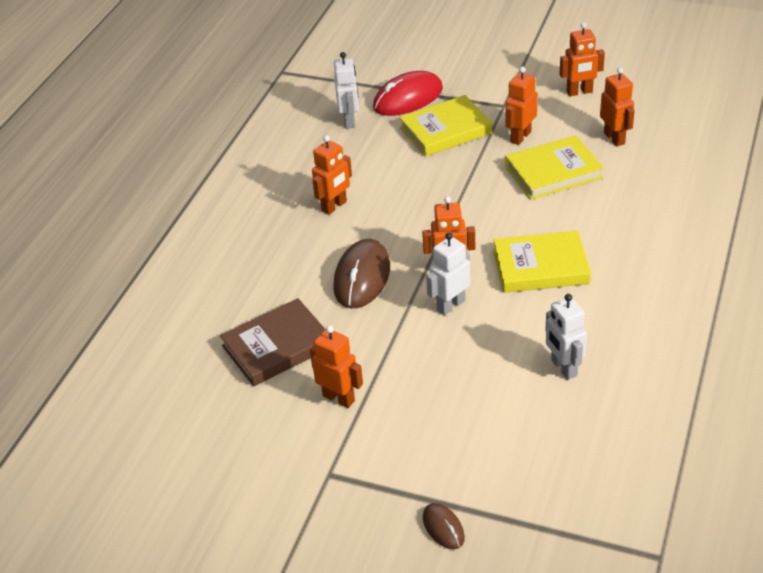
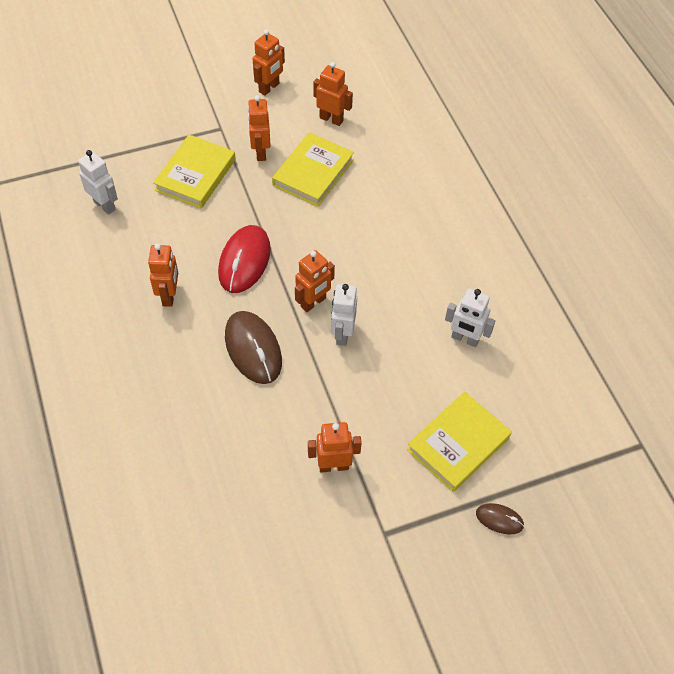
camera: 45 degrees left, 15 degrees up
(277, 346) = (244, 452): brown book -> none
(408, 98) = (135, 158): red mouse -> red mouse (244, 261)
(540, 266) = (376, 262): yellow book -> yellow book (458, 444)

